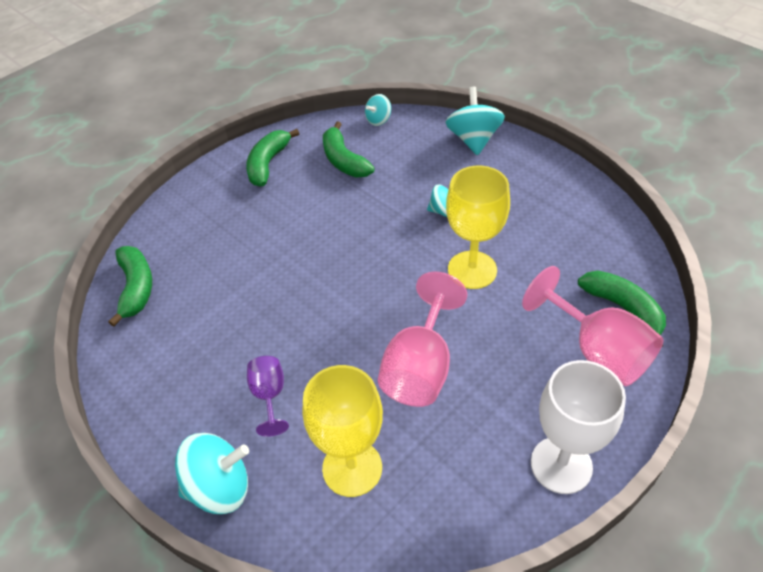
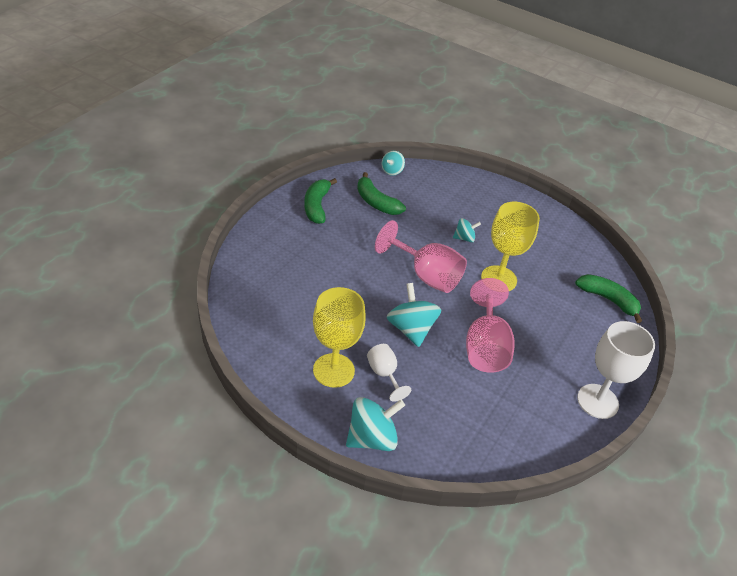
camera: 20 degrees left, 5 degrees down
(136, 288) = (248, 305): green banana -> none
(269, 396) = (384, 374): purple goblet -> white goblet
(352, 468) = (461, 416): yellow goblet -> yellow goblet (333, 370)
(473, 139) = (469, 185): turquoise spinning top -> turquoise spinning top (411, 329)
(597, 351) = (599, 328): pink goblet -> pink goblet (426, 275)

